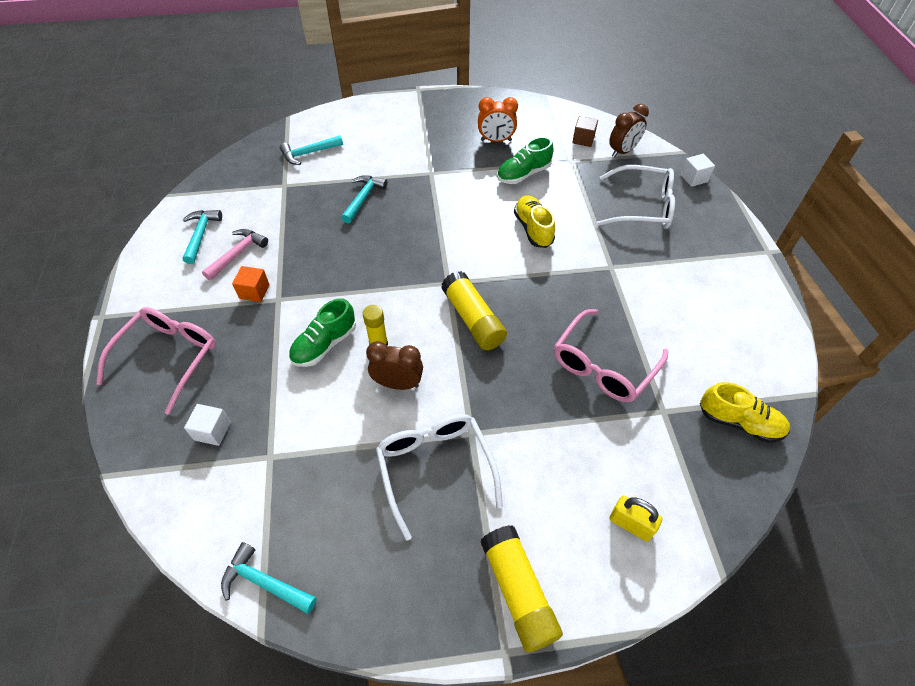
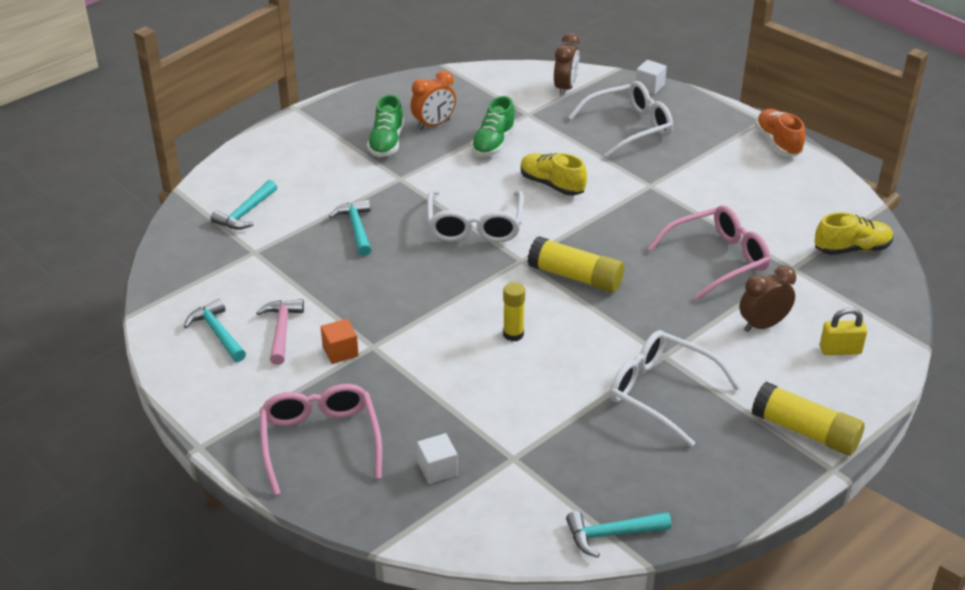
camera: 35 degrees left, 15 degrees down
(324, 344) = (463, 358): green shoe -> green shoe (386, 143)
(398, 383) = (564, 353): brown clock -> brown clock (763, 325)
(443, 236) = (475, 226): none -> white glasses
(583, 139) = (518, 91): brown cube -> none
(603, 366) = (717, 259): pink glasses -> pink glasses turned 120 degrees counterclockwise
(763, 279) = (778, 142): none -> orange shoe

